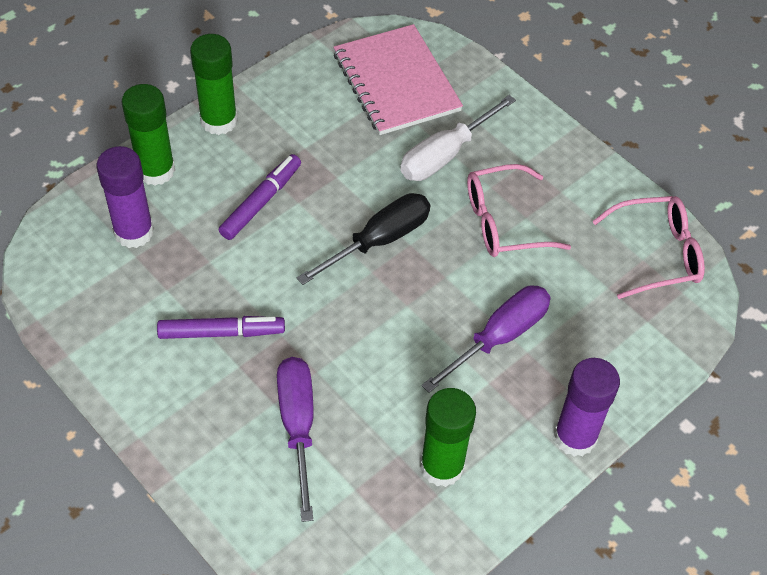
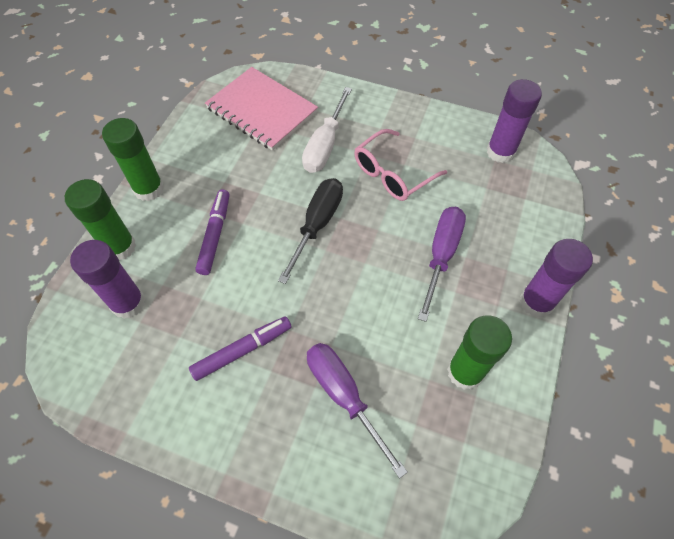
camera: 25 degrees left, 5 degrees up
(656, 254) = (500, 152): pink glasses -> purple glue stick

